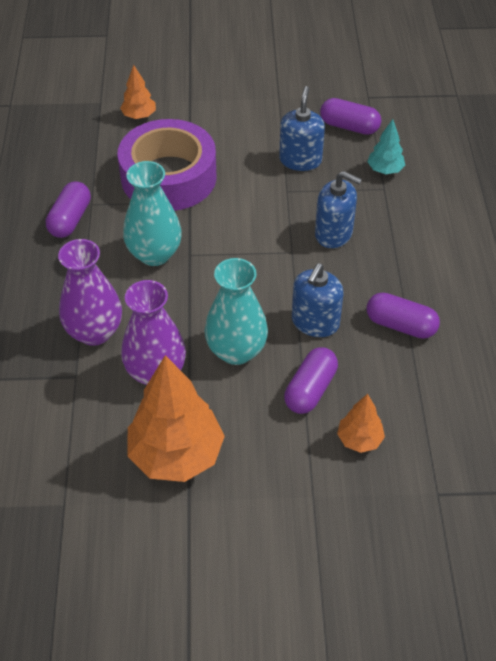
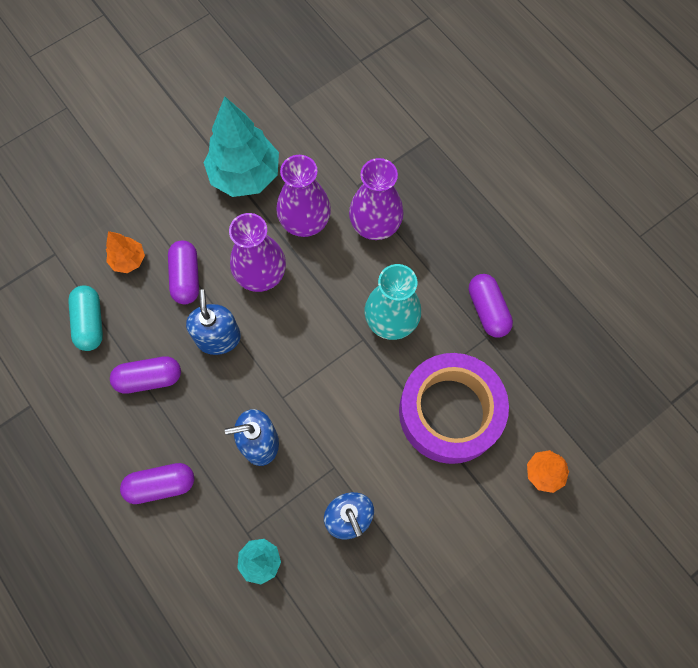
camera: 145 degrees right, 20 degrees up
(176, 455) = (245, 175): orange tree -> turquoise tree
(236, 351) = (261, 275): turquoise vase -> purple vase
(349, 127) = (333, 605): purple capsule -> purple capsule (161, 485)
(432, 402) = (90, 322): none -> turquoise capsule

